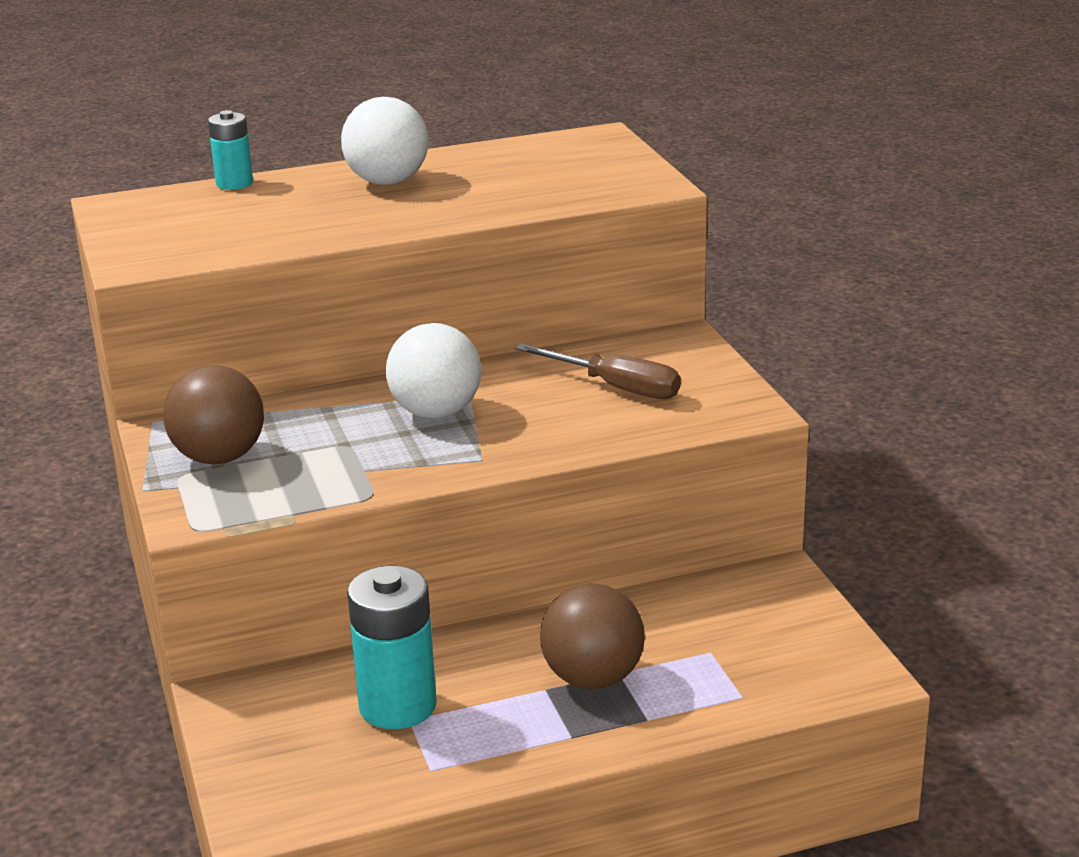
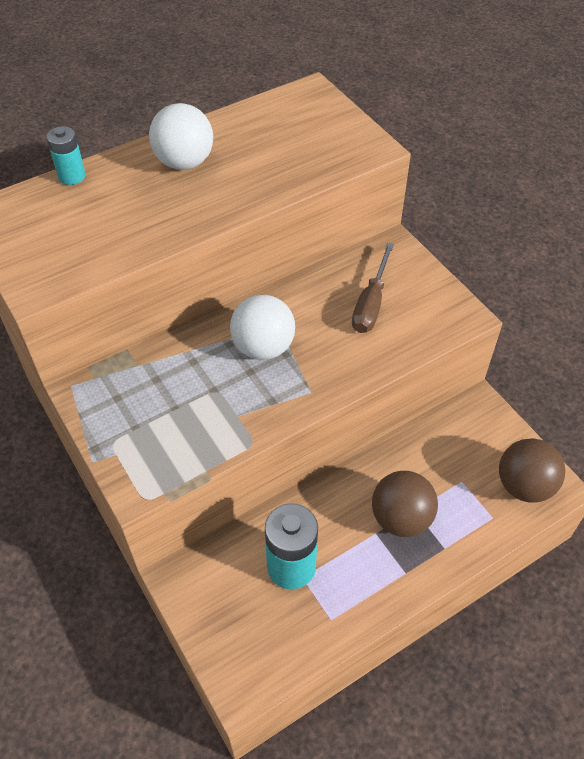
camera: 15 degrees left, 25 degrees up
(219, 458) = (133, 418): brown ball -> brown ball (524, 485)
(616, 387) = (371, 304): brown screwdriver -> brown screwdriver turned 90 degrees clockwise

